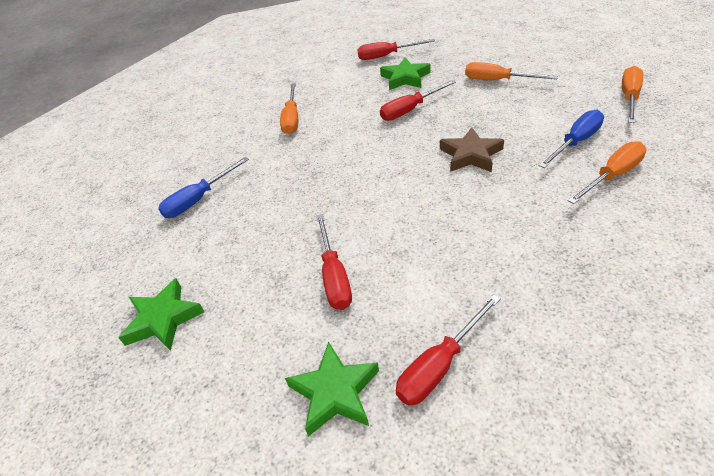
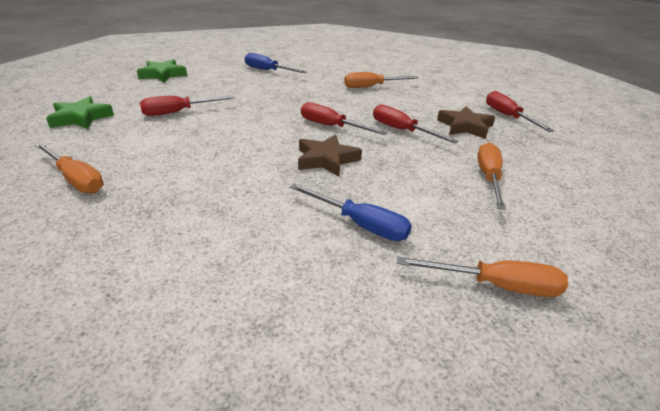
camera: 70 degrees right, 10 degrees down
(405, 78) = (465, 126): green star -> brown star
(440, 365) = (78, 147): red screwdriver -> red screwdriver (331, 126)
(612, 176) = (290, 245): orange screwdriver -> orange screwdriver (76, 179)

